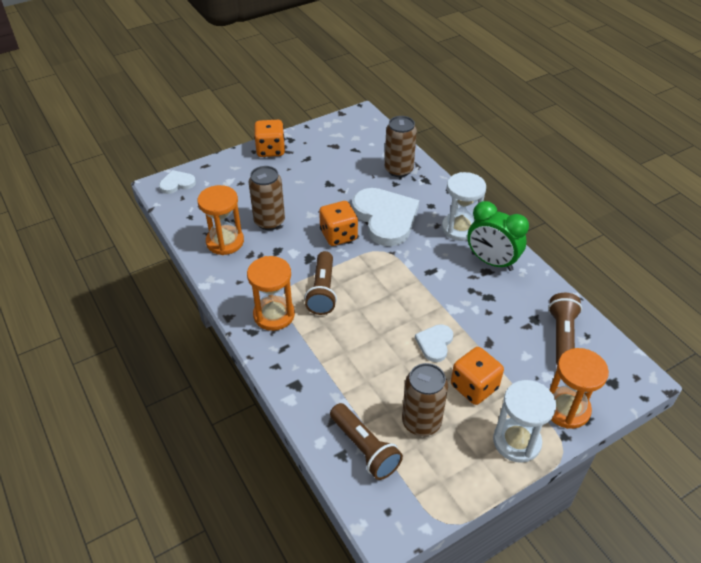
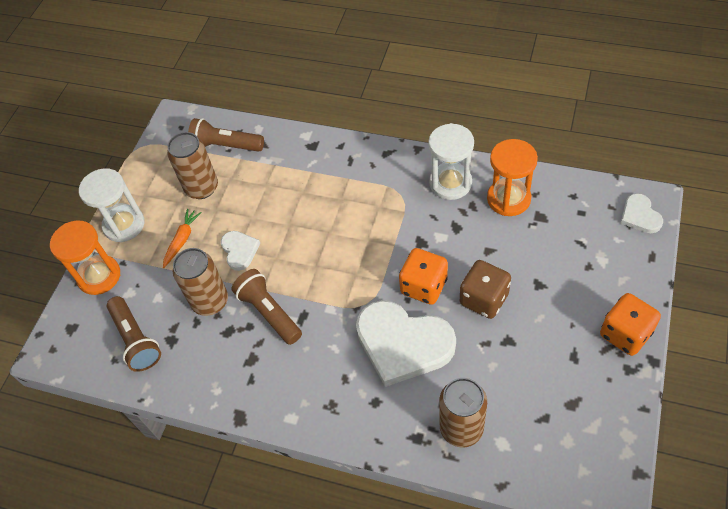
camera: 145 degrees right, 10 degrees up
(177, 183) = (640, 216): white heart -> white heart turned 135 degrees clockwise
(269, 221) = (501, 248): brown can -> brown can (210, 301)
(274, 315) = (387, 176): orange hourglass -> none
(314, 207) = (484, 299): none -> brown dice
(322, 291) = (373, 223): brown flashlight -> brown flashlight (269, 312)
(460, 228) = (318, 394): white hourglass -> white hourglass (450, 183)
(474, 387) = (182, 240): orange dice -> orange carrot
(491, 262) = (254, 375): green clock -> none

